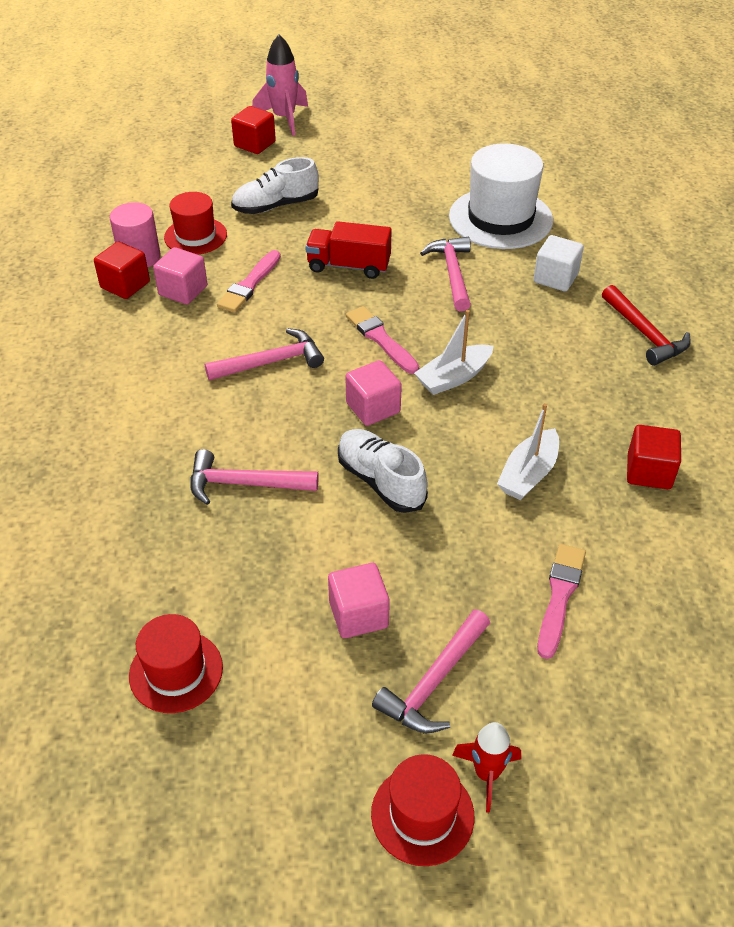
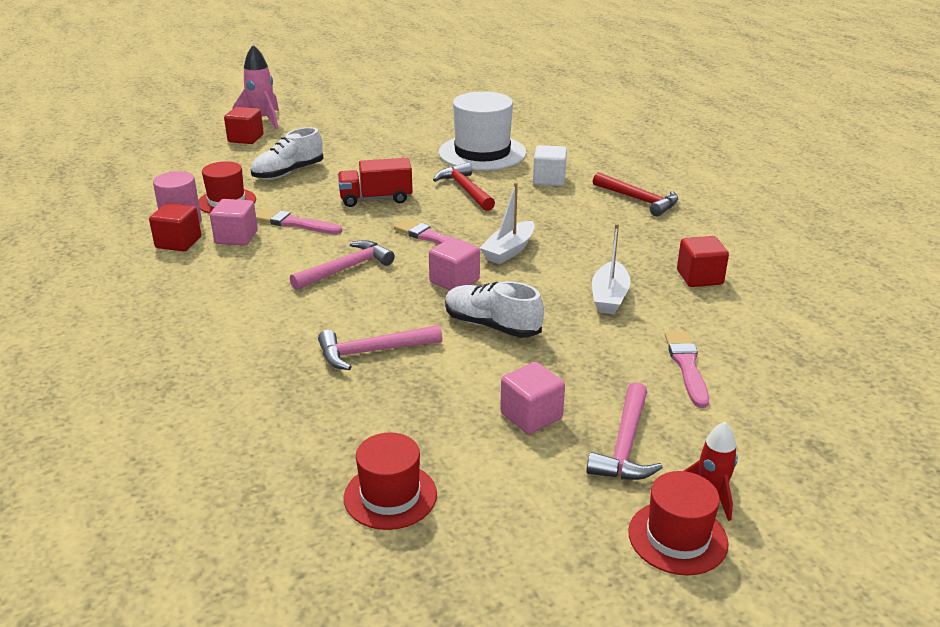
camera: 20 degrees left, 15 degrees down
(249, 284) = (295, 223): pink brush -> pink brush turned 105 degrees clockwise
(452, 273) = (465, 189): pink hammer -> red hammer

